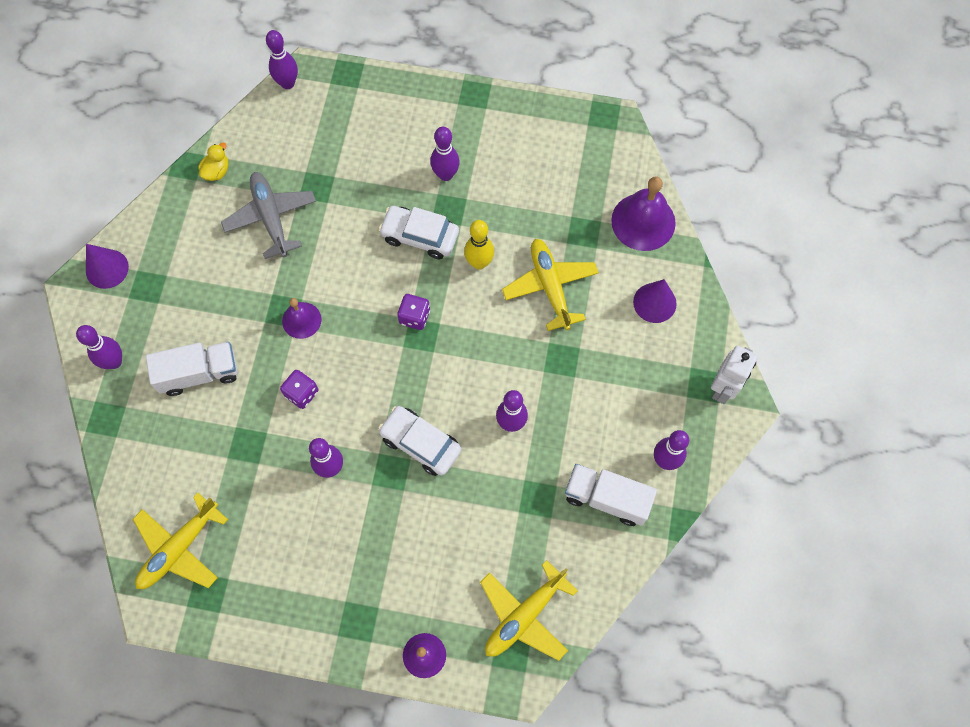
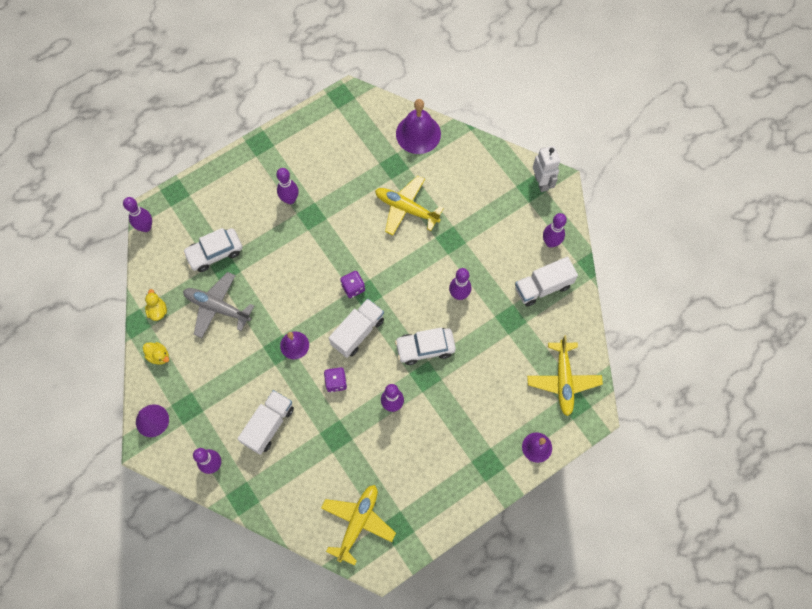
camera: 45 degrees left, 0 degrees up
(174, 214) = (159, 356): none -> yellow duck
(179, 548) = (358, 522): yellow plane -> yellow plane turned 150 degrees counterclockwise
(372, 365) = (357, 332): none -> white truck
(420, 236) = (311, 244): white car -> white car (215, 253)
(479, 263) = (357, 229): yellow bowling pin -> none
(654, 302) = (466, 170): purple cone -> none

